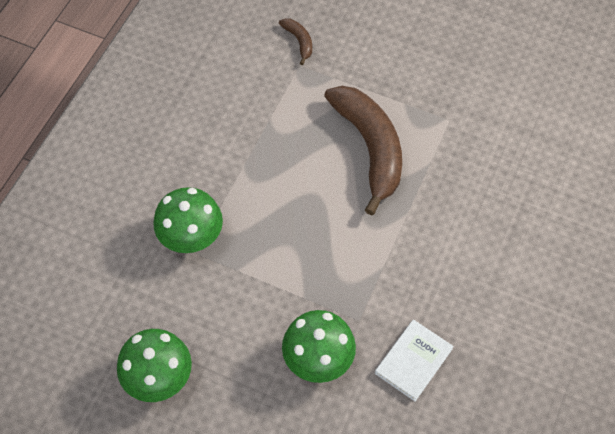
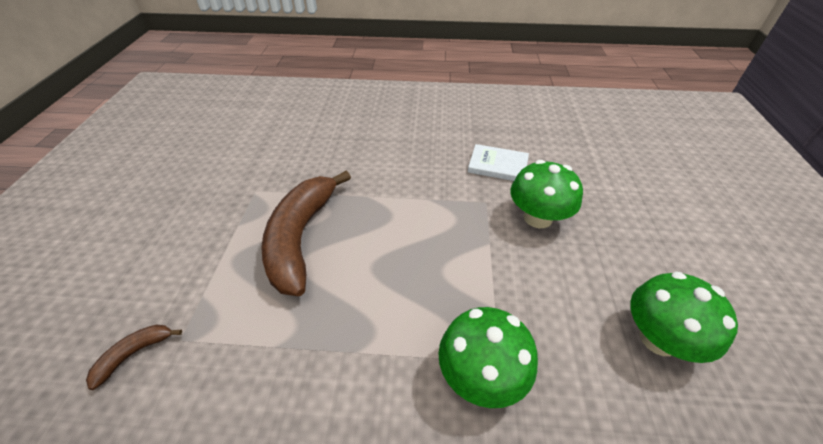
camera: 110 degrees left, 15 degrees down
(370, 148) = (301, 238): brown banana -> brown banana turned 45 degrees counterclockwise

